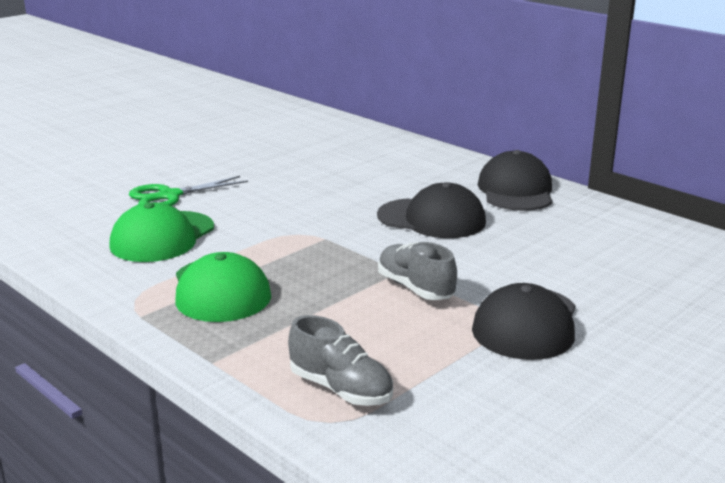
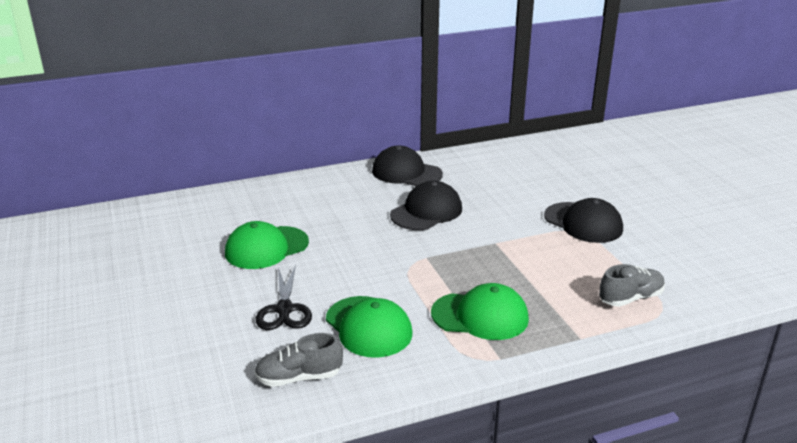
camera: 65 degrees left, 5 degrees up
(169, 196) = (284, 309): green scissors -> black scissors
(273, 165) = (266, 248): none -> green cap
(415, 288) = (522, 244): grey shoe -> grey shoe (299, 377)

